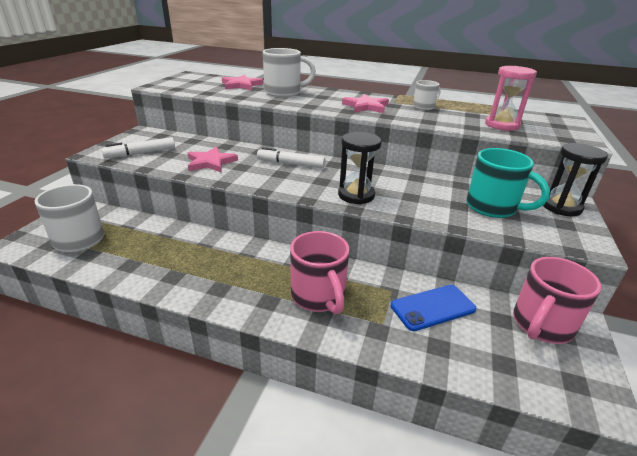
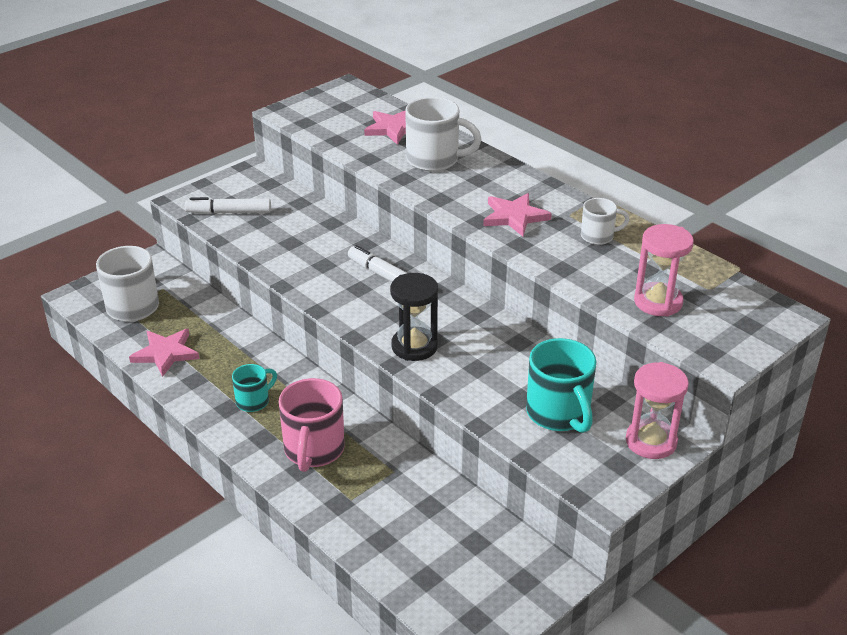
camera: 30 degrees right, 5 degrees up
(211, 162) = (294, 248): pink star -> pink star (166, 353)
(238, 276) = (254, 401): none -> turquoise mug
(432, 307) = (417, 503): blue phone -> none
(541, 325) = (511, 563): pink mug -> none
(561, 207) = (651, 441): black hourglass -> pink hourglass

